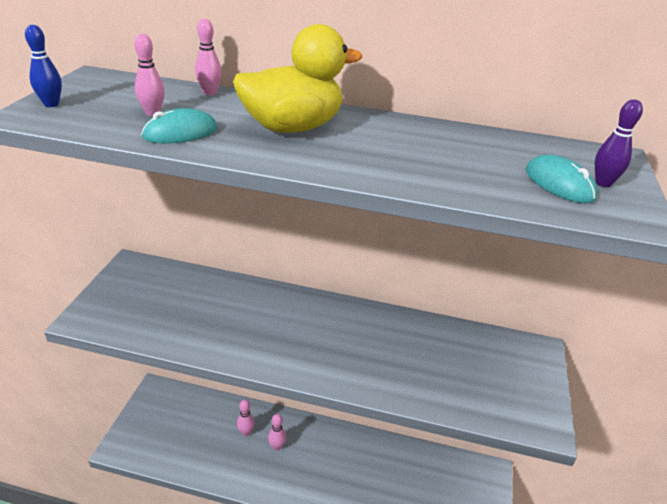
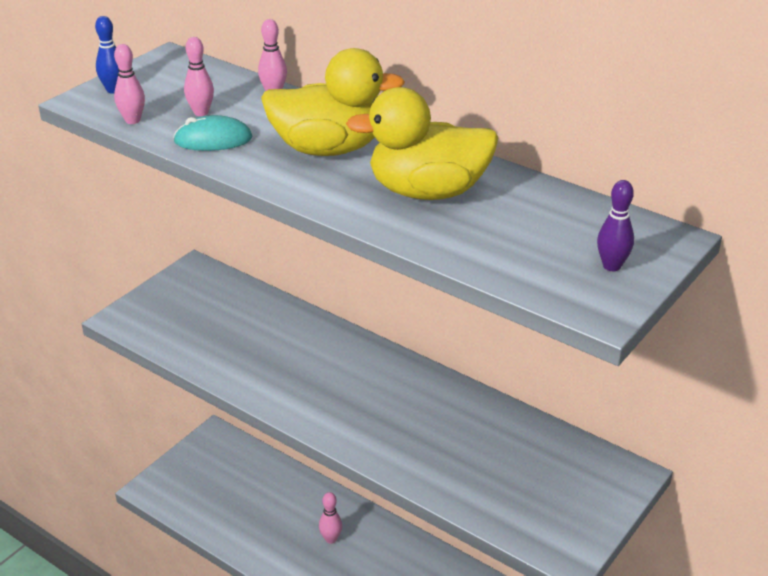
camera: 25 degrees right, 0 degrees up
(246, 432) = (301, 513): pink bowling pin -> pink bowling pin (132, 120)
(406, 149) = (427, 192): none -> yellow duck
(559, 184) = (558, 258): turquoise mouse -> none

